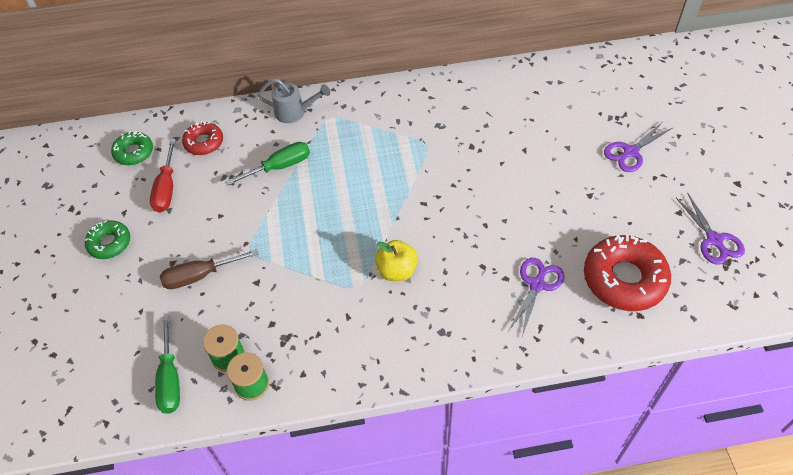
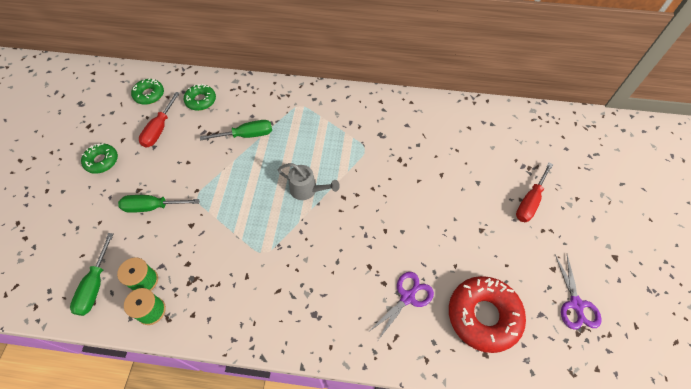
camera: 15 degrees right, 5 degrees up
(200, 276) = (152, 207): brown screwdriver -> green screwdriver
(204, 142) = (201, 100): red donut -> green donut
(294, 112) = (275, 94): grey watering can -> grey watering can (307, 190)
(396, 270) = (299, 249): yellow apple -> none
(630, 152) = (530, 201): purple scissors -> red screwdriver

